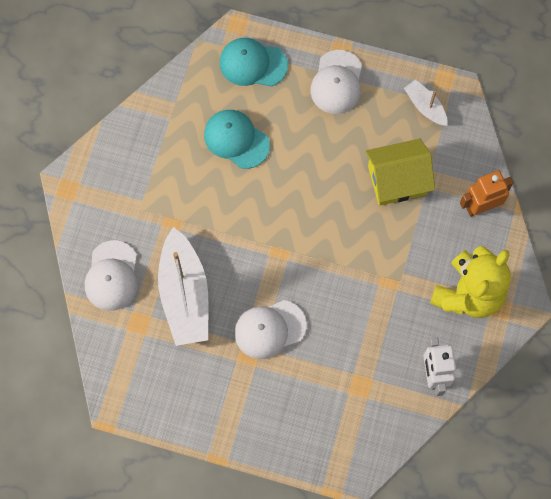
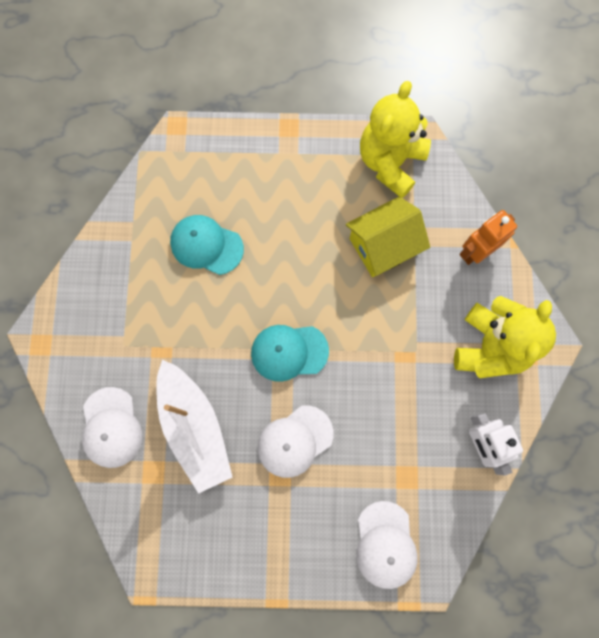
camera: 15 degrees left, 5 degrees up
(253, 64) = (203, 162): turquoise cap -> turquoise cap (289, 352)
(337, 82) = (294, 160): white cap -> white cap (385, 544)
(425, 106) = (390, 163): white boat -> yellow teddy bear

